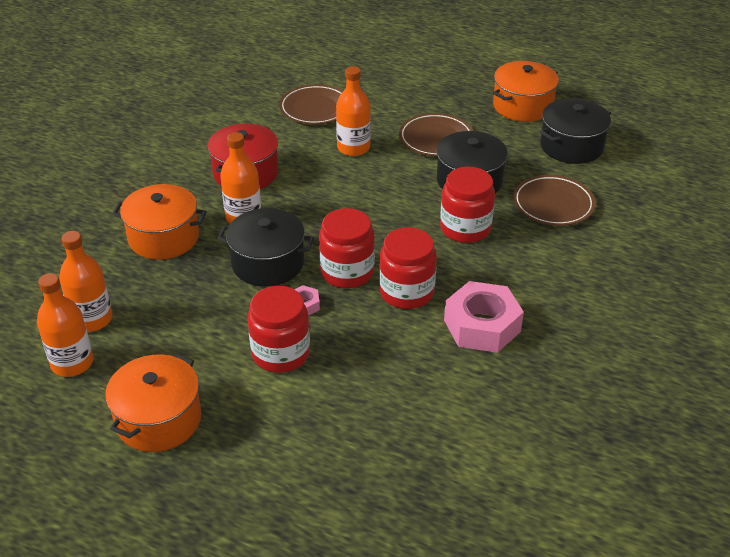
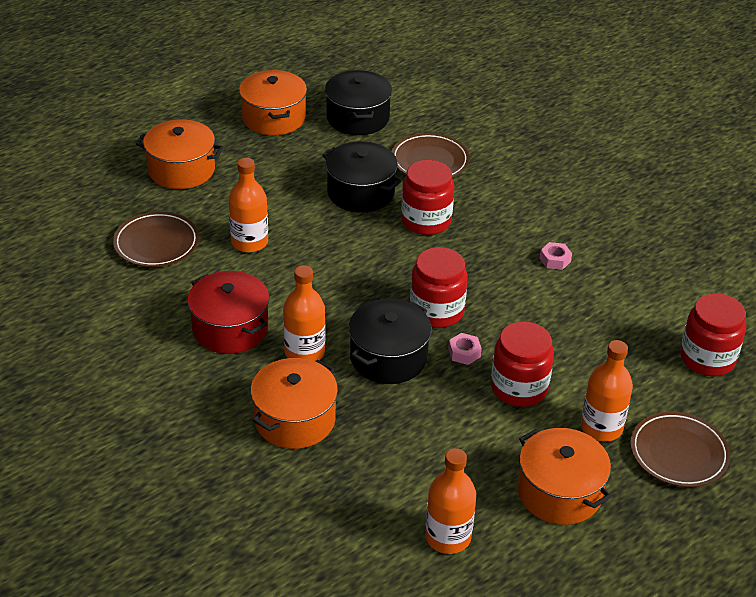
camera: 65 degrees left, 0 degrees up
(92, 319) = (391, 507): orange bottle -> orange bottle (601, 427)
(406, 292) = (487, 285): red jar -> red jar (707, 358)
(411, 89) = (181, 170): none -> orange pot
(436, 139) = (280, 187): brown plate -> brown plate (678, 453)
(482, 326) = (555, 260): pink nut -> pink nut, size x0.44

